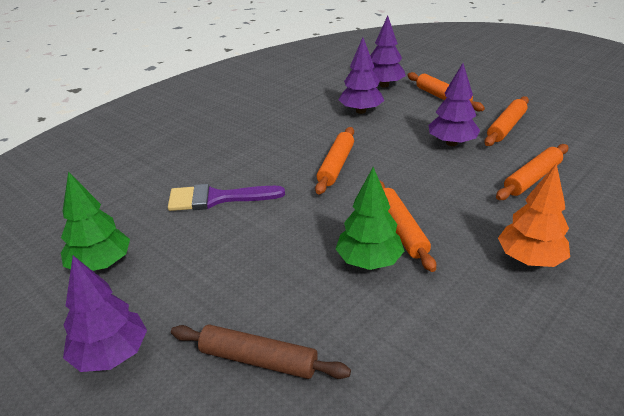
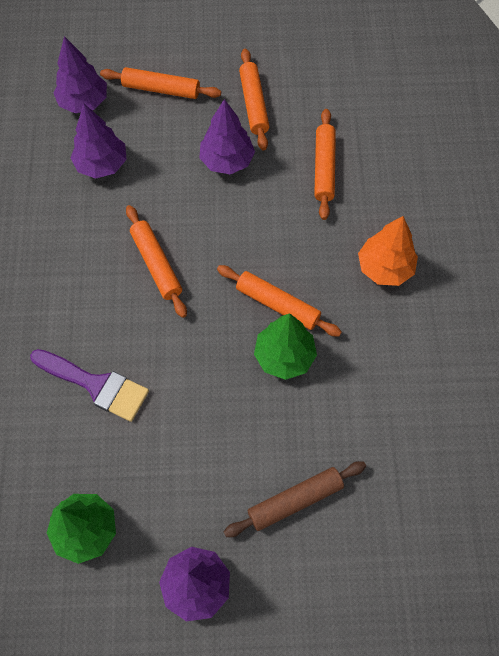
camera: 45 degrees left, 30 degrees up
(217, 198) = (96, 385): purple brush -> purple brush turned 105 degrees counterclockwise

